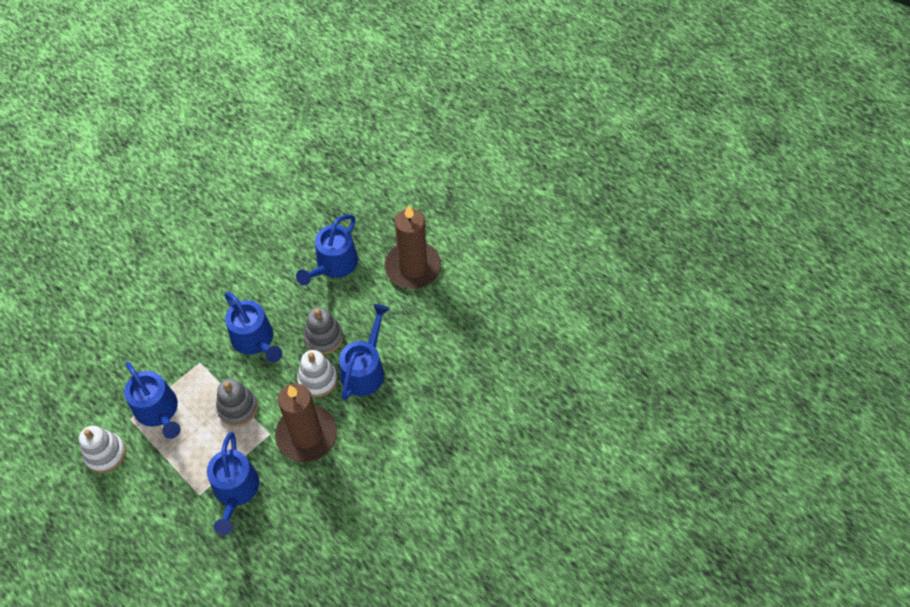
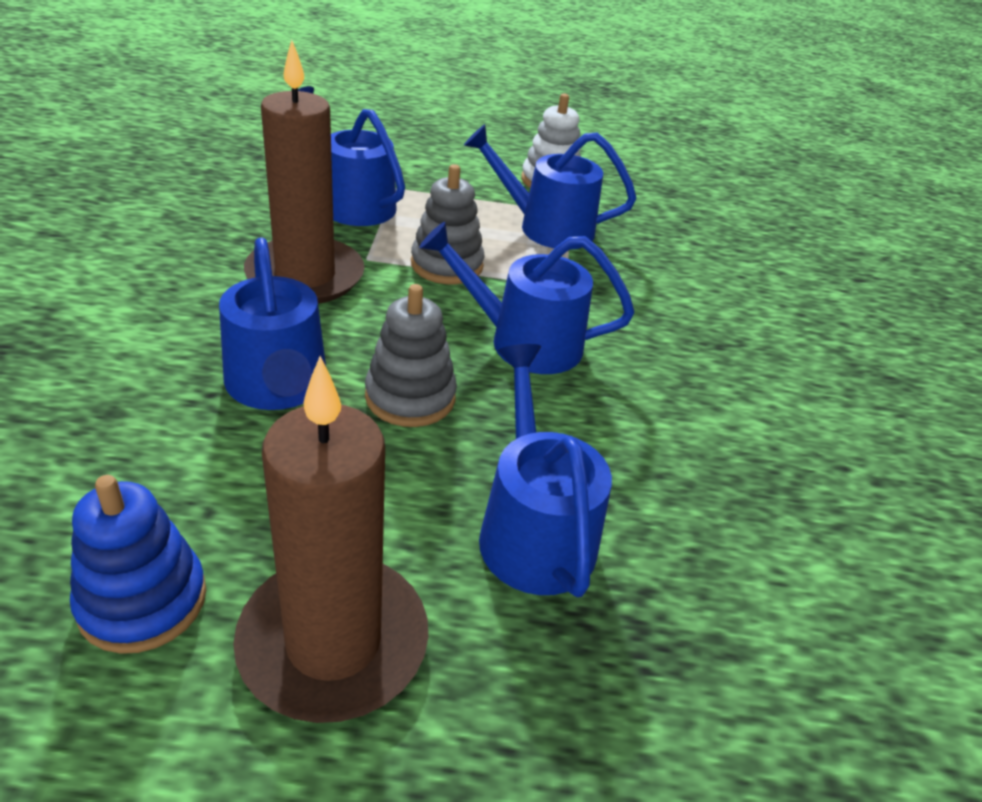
camera: 135 degrees right, 20 degrees down
(318, 379) = (357, 339): white stacking toy -> none
(452, 307) = (142, 600): none -> blue stacking toy

